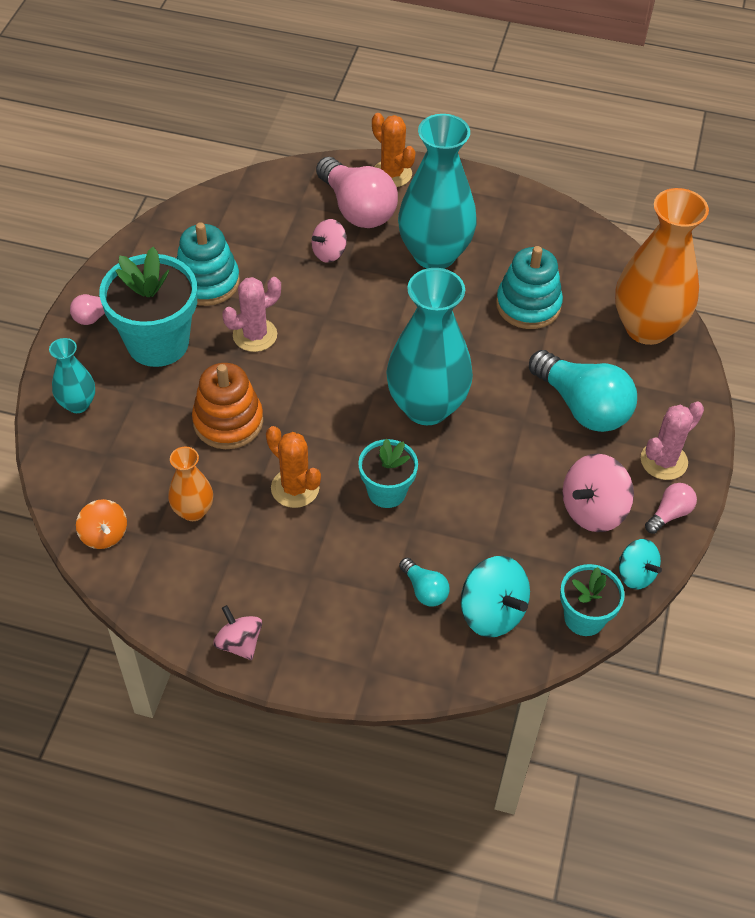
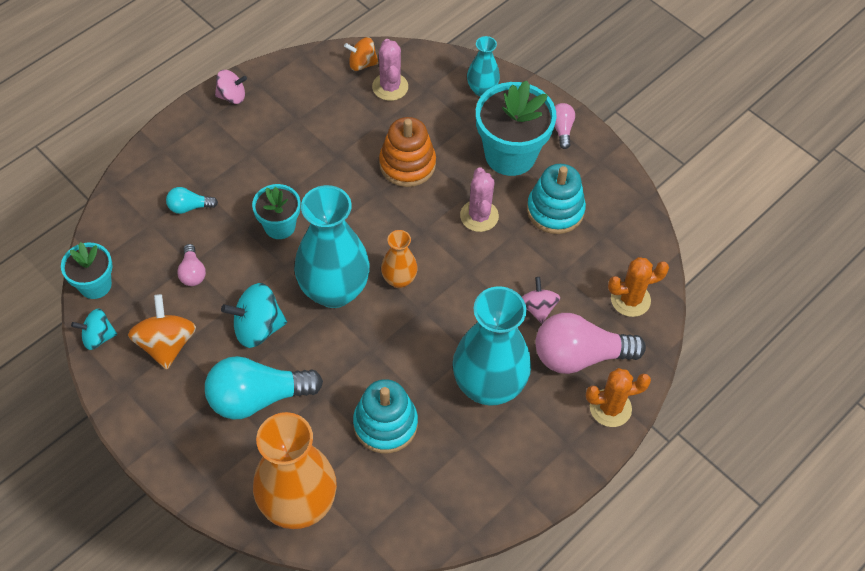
camera: 120 degrees right, 5 degrees up
(193, 511) = (346, 114): orange vase -> orange vase (399, 279)
(295, 488) = (323, 176): orange cactus -> orange cactus (630, 299)
(492, 612) = (143, 235): turquoise spinning top -> turquoise spinning top (257, 328)
(593, 510) = (166, 344): pink spinning top -> orange spinning top
(663, 461) = (167, 421): pink cactus -> pink cactus (390, 87)
(669, 514) = (123, 393): pink light bulb -> pink light bulb (192, 272)

